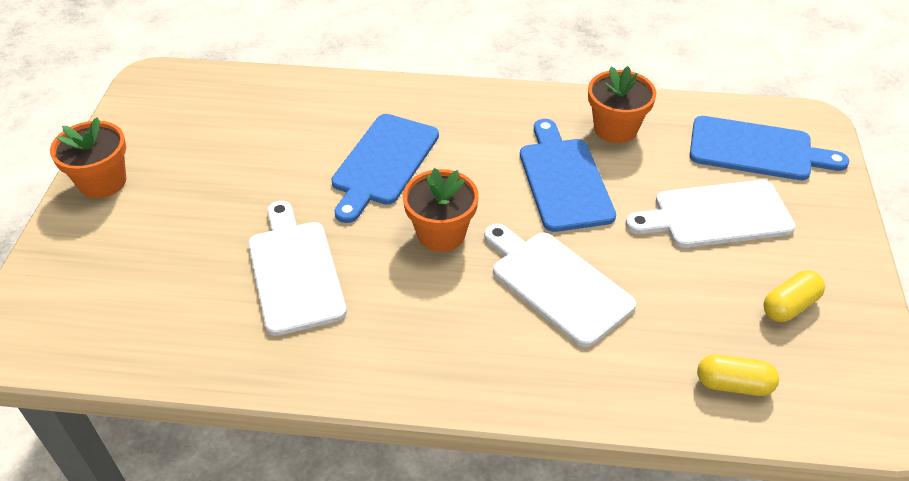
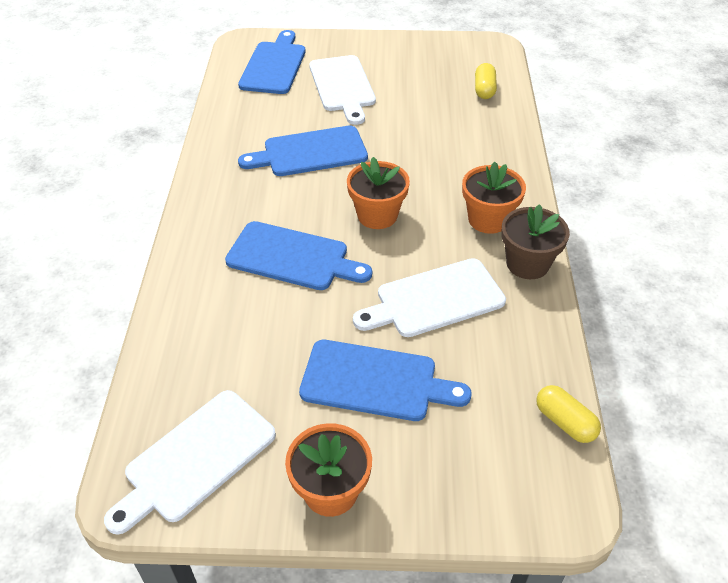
camera: 95 degrees left, 0 degrees up
(202, 216) = (375, 381): none -> blue cutting board
(331, 369) = (527, 263): none -> brown flower pot
(557, 283) = (419, 156): white cutting board -> white cutting board (195, 459)
(615, 128) = (248, 126): orange flower pot -> orange flower pot (488, 219)
(790, 306) = (419, 66): yellow capsule -> yellow capsule (565, 422)

